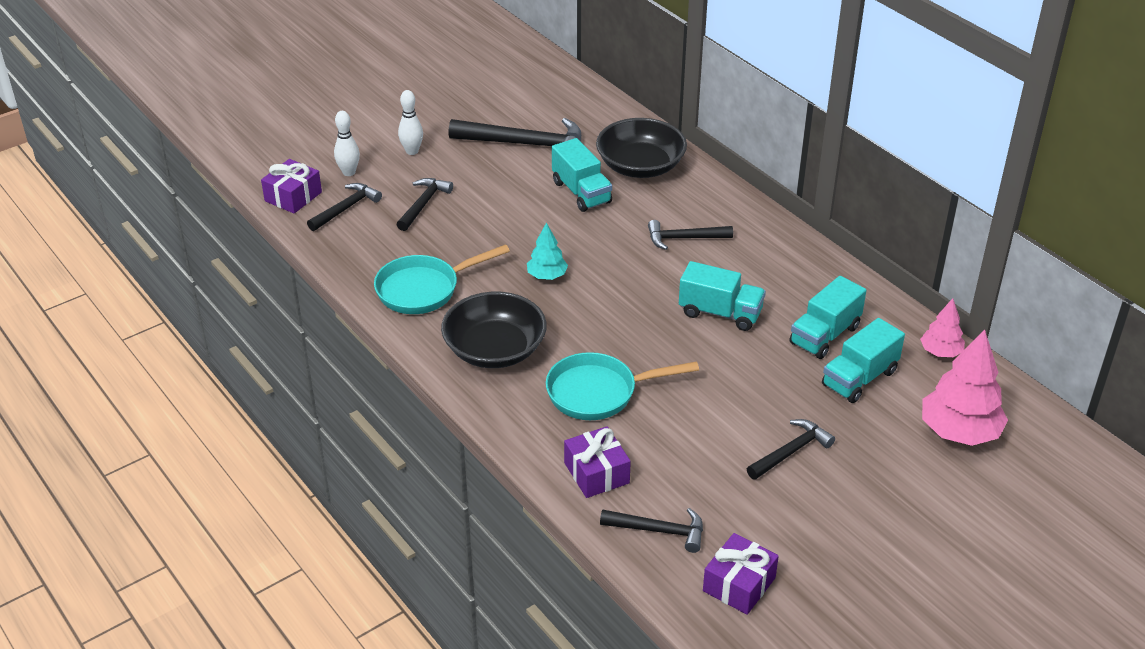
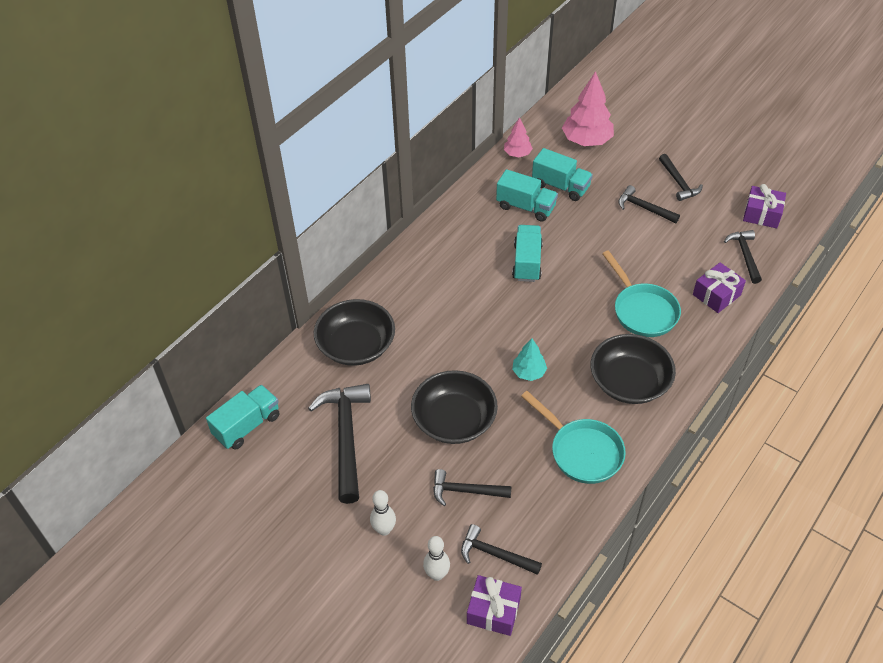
camera: 105 degrees left, 10 degrees up
(511, 212) = (454, 420): none -> black bowl
(581, 192) = (408, 377): turquoise truck -> turquoise truck (247, 426)
(684, 238) = (447, 298): black hammer -> black hammer (678, 182)

